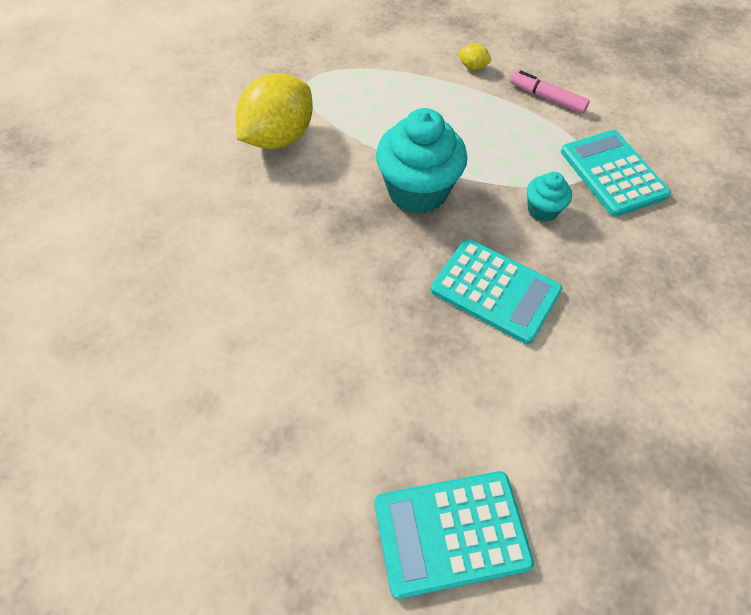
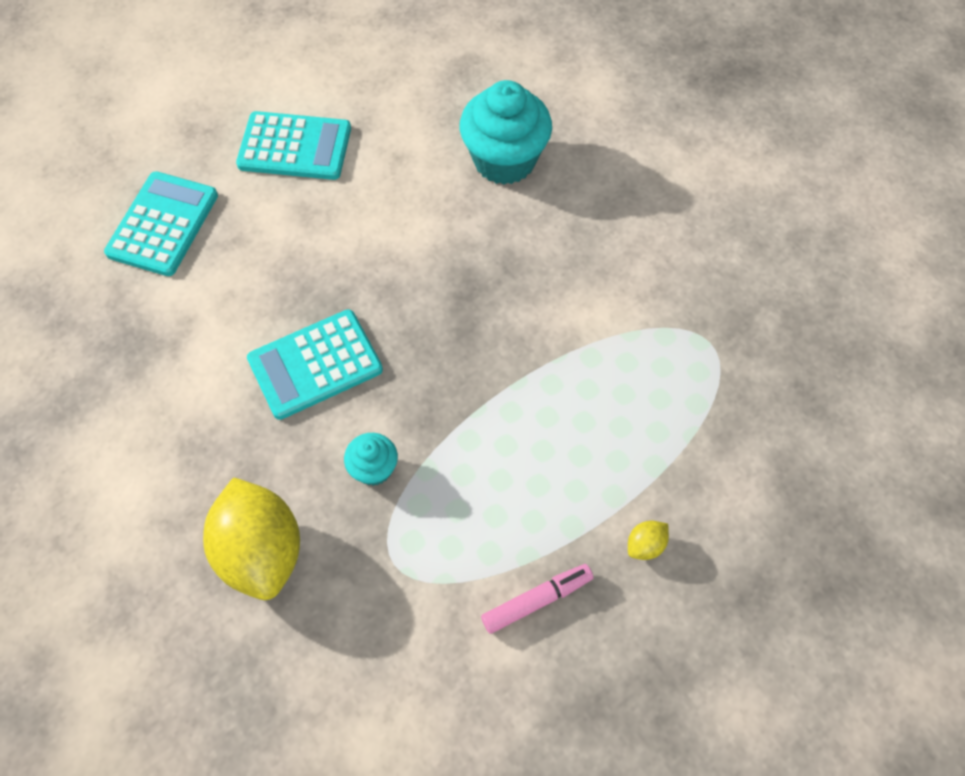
camera: 120 degrees right, 5 degrees up
(279, 138) = (624, 276): yellow lemon -> yellow lemon (261, 551)
(417, 191) = (472, 365): turquoise cupcake -> turquoise cupcake (504, 160)
(612, 173) = (373, 583): turquoise calculator -> turquoise calculator (295, 147)

